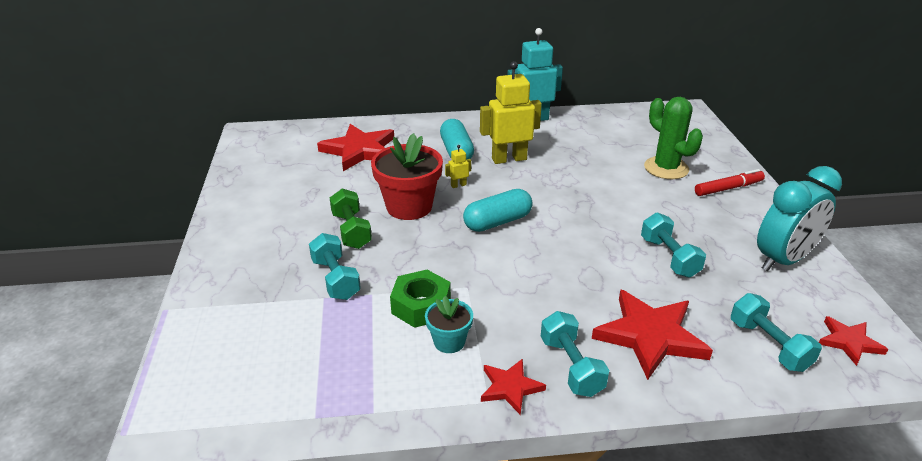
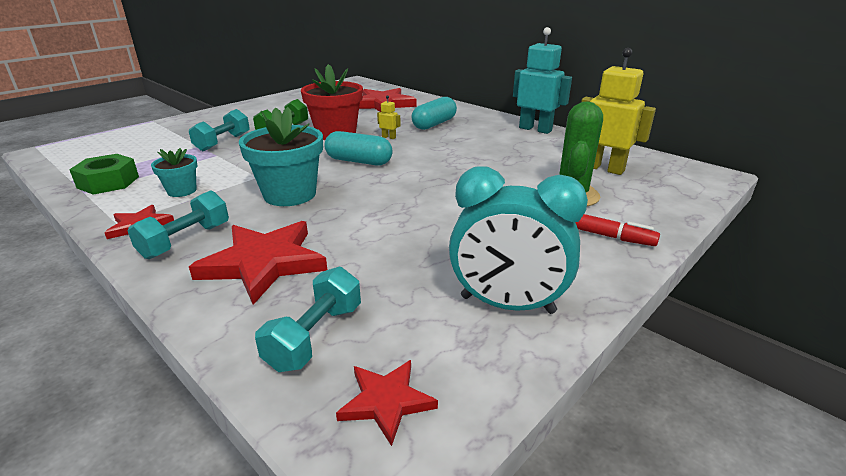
camera: 50 degrees right, 5 degrees down
(421, 306) = (217, 171): green nut -> green nut (108, 182)
(509, 159) = (457, 140): yellow robot -> yellow robot (604, 168)
(531, 282) = (290, 194): none -> turquoise flower pot
(669, 257) = (410, 238): turquoise dumbbell -> none

